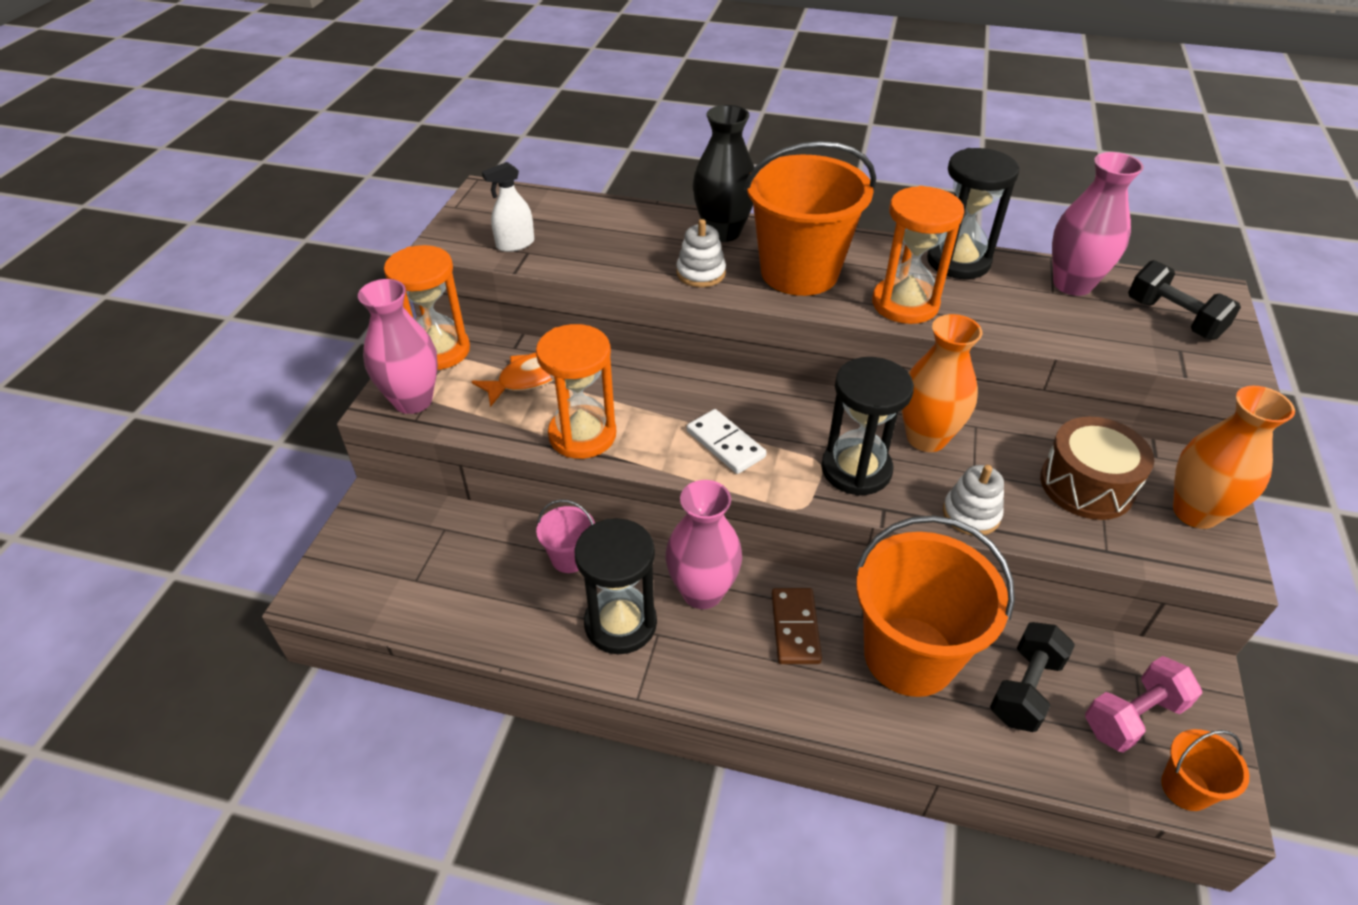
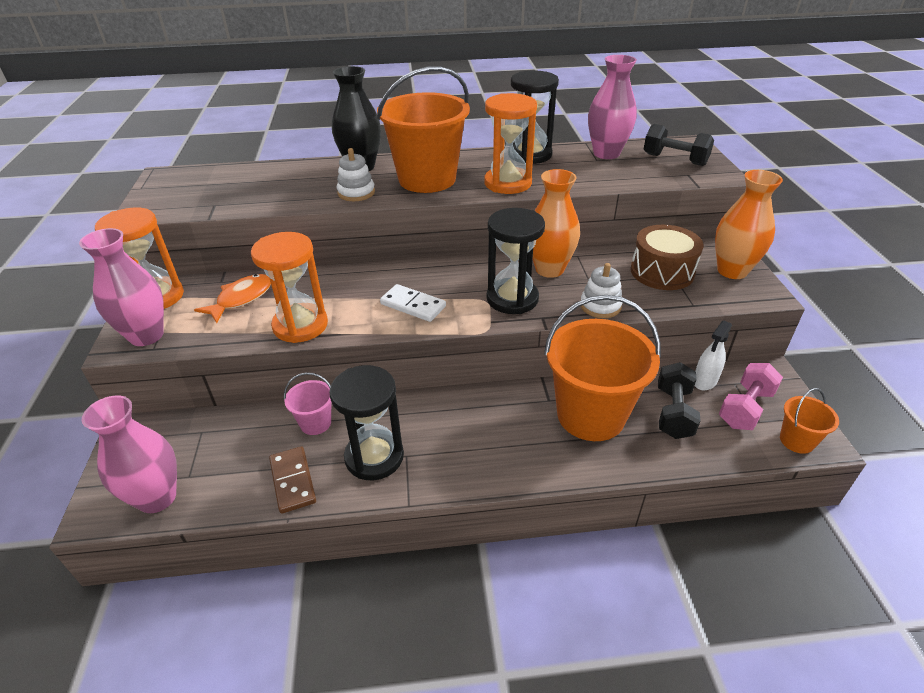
camera: 20 degrees left, 5 degrees down
(515, 244) = (202, 202): white spray bottle -> white spray bottle (705, 381)
(702, 592) = (428, 417): pink vase -> pink vase (157, 498)
(795, 628) = (505, 421): brown domino -> brown domino (292, 481)

